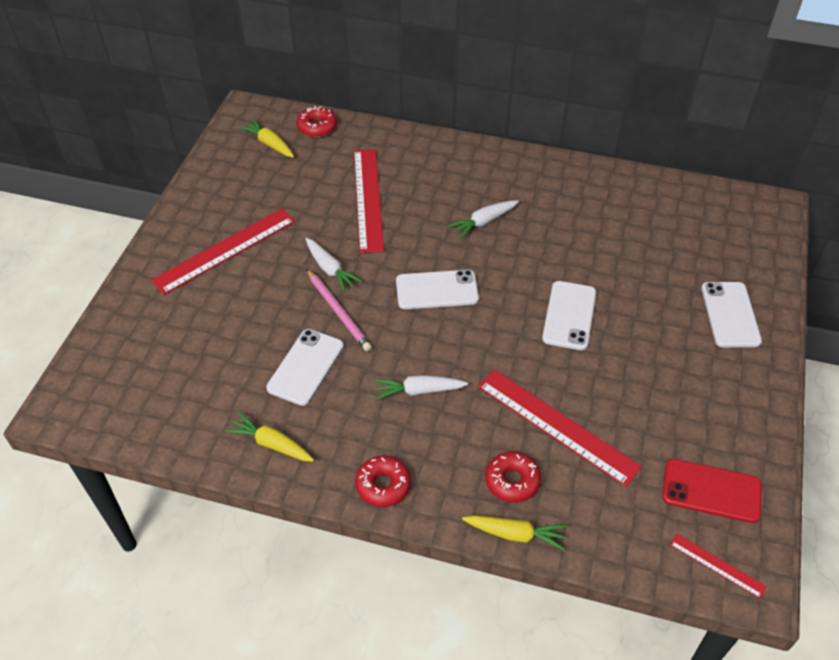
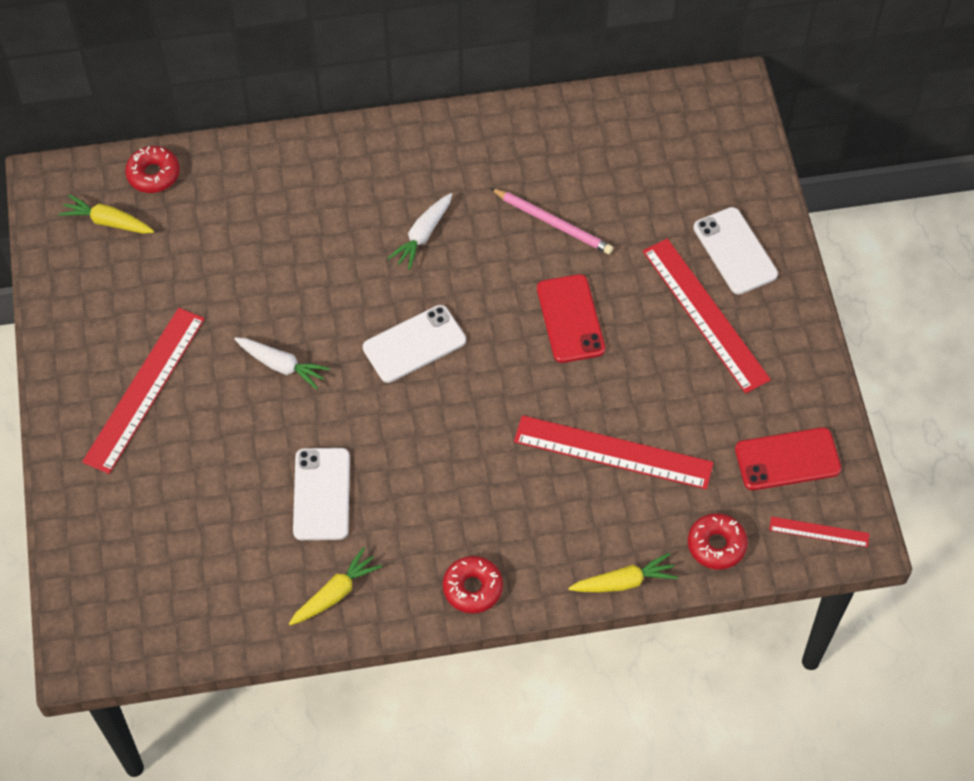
camera: 25 degrees left, 10 degrees up
(271, 444) = (335, 593): yellow carrot -> yellow carrot turned 135 degrees clockwise
(338, 311) = (319, 414): pink pencil -> pink pencil (553, 223)
(368, 199) = (273, 255): red ruler -> red ruler (705, 314)
(419, 391) = (456, 472): white carrot -> none
(512, 481) = (596, 529): red donut -> red donut (716, 545)
(569, 315) = (570, 319): white phone -> red phone

